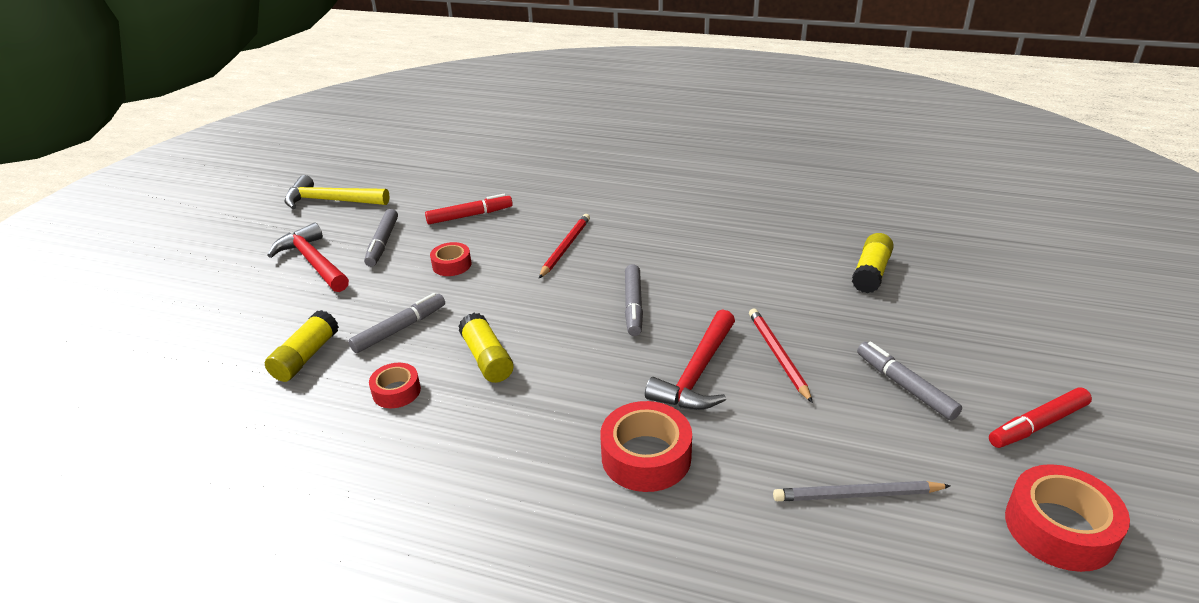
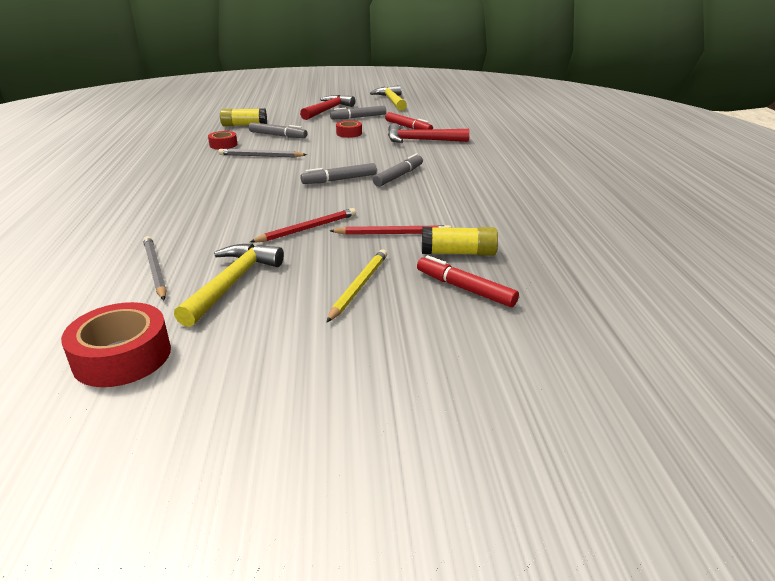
camera: 65 degrees right, 5 degrees down
(487, 358) = (260, 156): yellow glue stick -> grey pencil
(565, 247) = (394, 153): red pencil -> red pencil (393, 233)
(646, 457) = (183, 204): red tape -> none
(697, 373) = (272, 207): red hammer -> red hammer (421, 140)
(905, 387) = (290, 279): grey marker -> grey marker (398, 176)
(906, 431) = (232, 283): none -> yellow hammer
(929, 345) = (359, 286): none -> yellow pencil
(1038, 425) = (261, 345): red marker -> red marker (465, 289)

